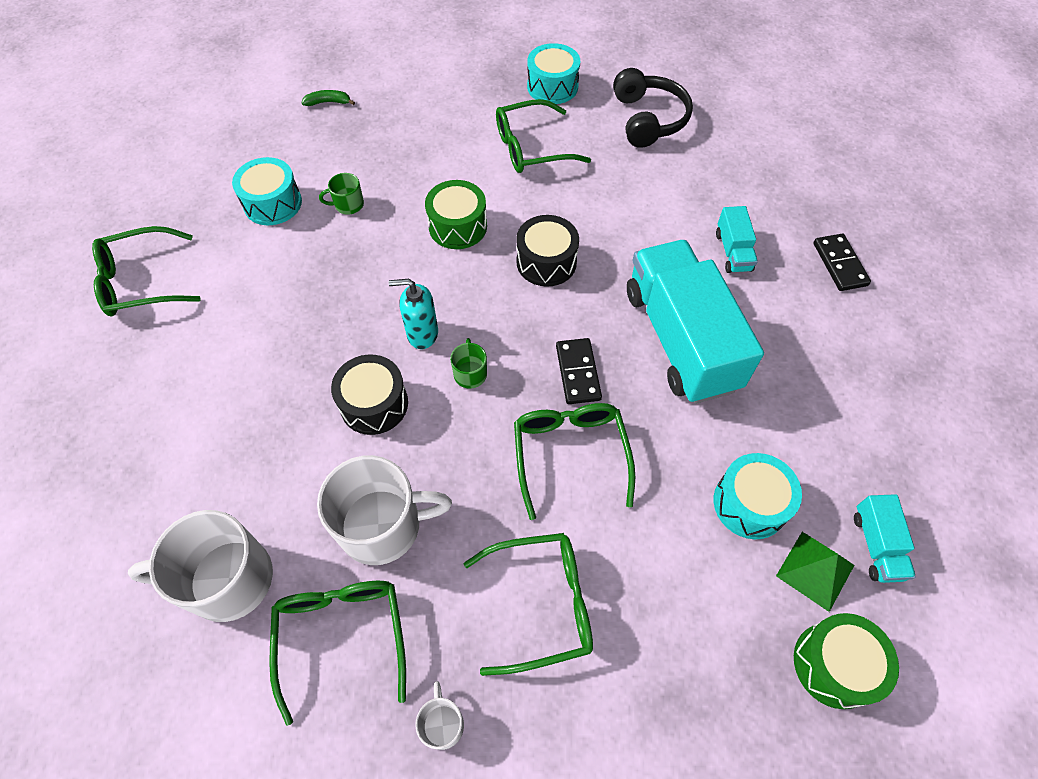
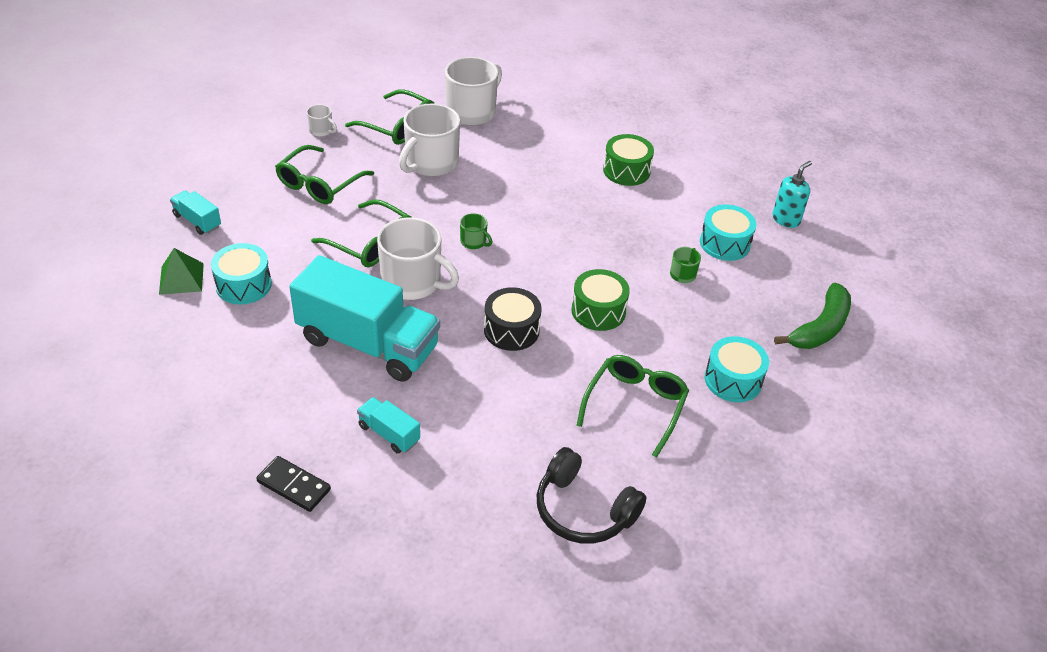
camera: 130 degrees right, 15 degrees down
(142, 282) = (709, 165): green glasses -> none
(328, 102) = (820, 328): green banana -> green banana, size x2.08
(374, 404) = (504, 198): black drum -> none
(422, 334) = (528, 241): turquoise soap dispenser -> turquoise soap dispenser (786, 219)
(552, 86) = (700, 478): turquoise drum -> turquoise drum (733, 380)
(577, 372) = (412, 282): black domino -> white mug
(834, 664) = (145, 248): green drum -> green drum (626, 171)
(876, 545) = (150, 311): turquoise truck -> turquoise truck (197, 221)

